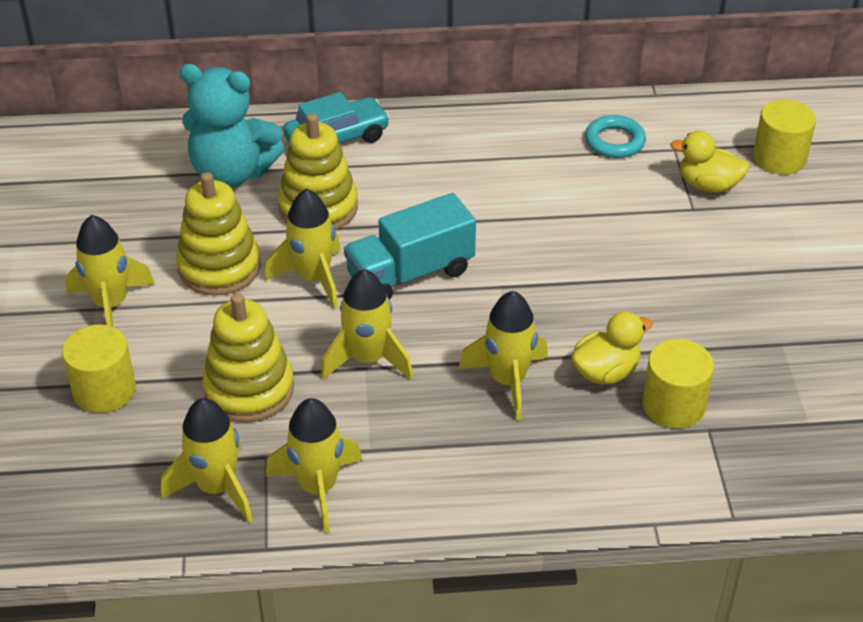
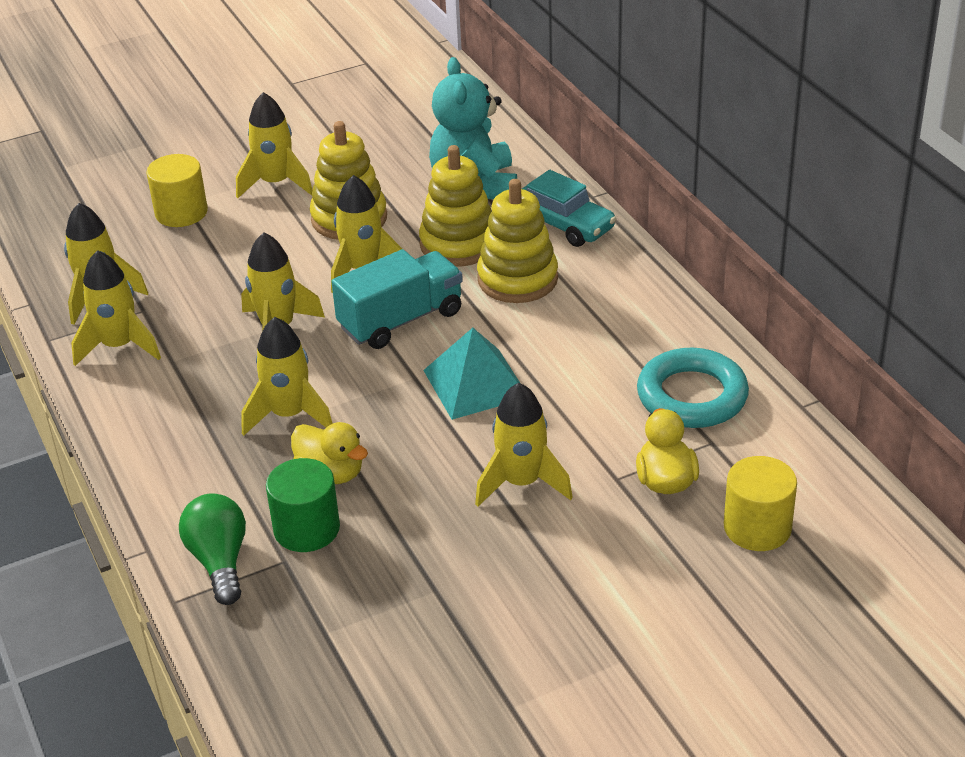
camera: 70 degrees right, 5 degrees down
(249, 389) = (213, 279): yellow stacking toy -> yellow stacking toy (517, 279)
(410, 273) = (401, 320): turquoise truck -> turquoise truck turned 105 degrees clockwise
(530, 252) = (475, 383): none -> turquoise pyramid
(614, 141) = (692, 396): turquoise ring -> turquoise ring, size x1.55
(673, 405) = (306, 529): yellow cylinder -> green cylinder
(674, 260) = (521, 483): none -> yellow rocket
(692, 474) = (219, 561): none -> green light bulb

